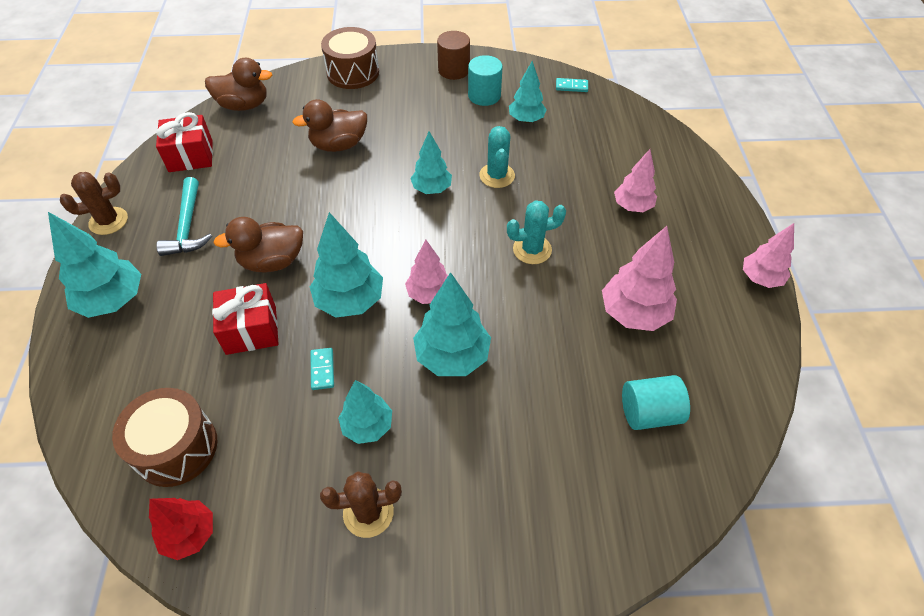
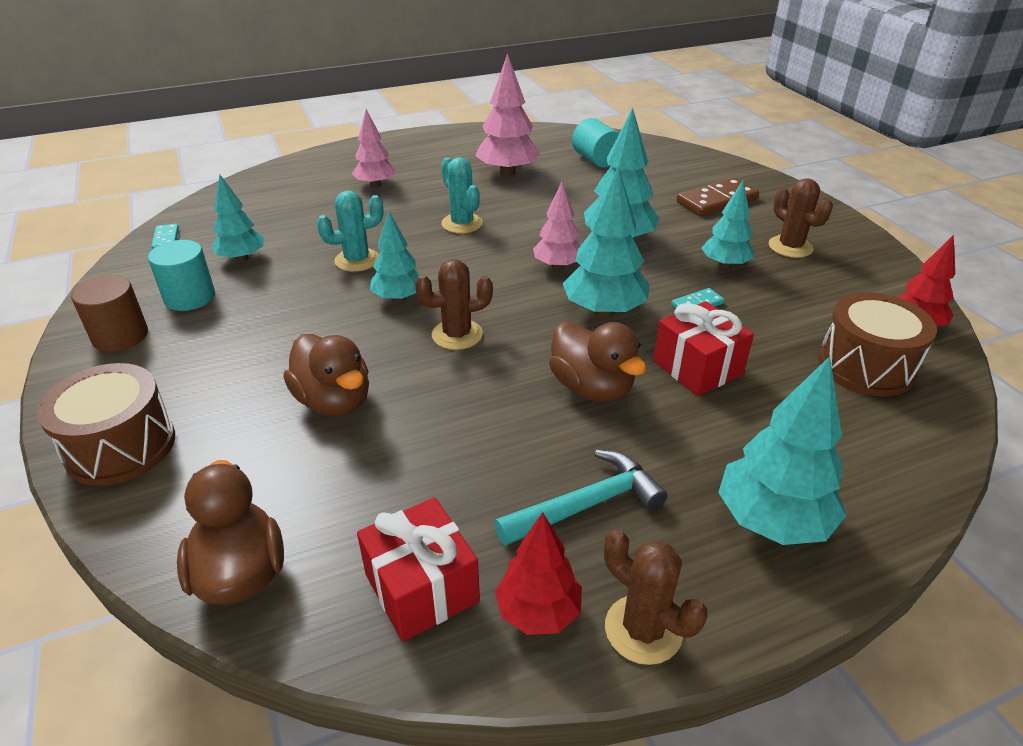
camera: 110 degrees left, 15 degrees down
(147, 189) = (538, 612): none -> red tree
(370, 209) = (457, 335): none -> brown cactus
(498, 496) = (717, 201): none -> brown domino
(760, 278) = (437, 133): pink tree -> none

